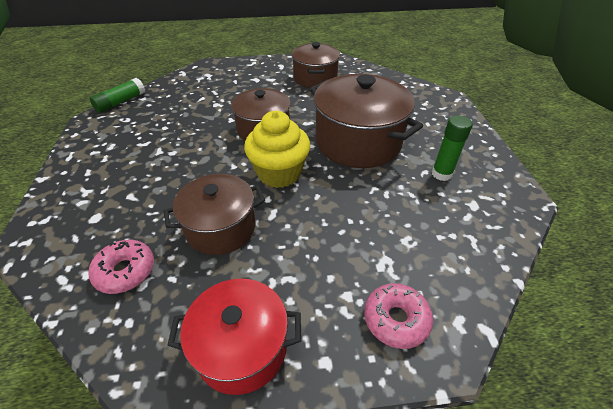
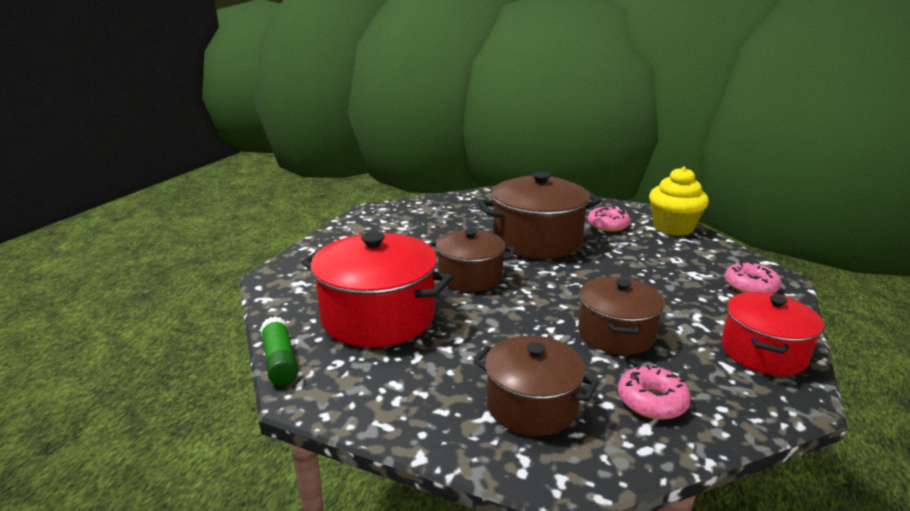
camera: 60 degrees left, 20 degrees down
(183, 114) = (378, 317): none -> red pot
(279, 173) = (553, 287): yellow cupcake -> yellow cupcake (673, 227)
(315, 78) = (400, 228): brown pot -> brown pot (531, 406)
(441, 174) = (608, 225): green glue stick -> pink donut

